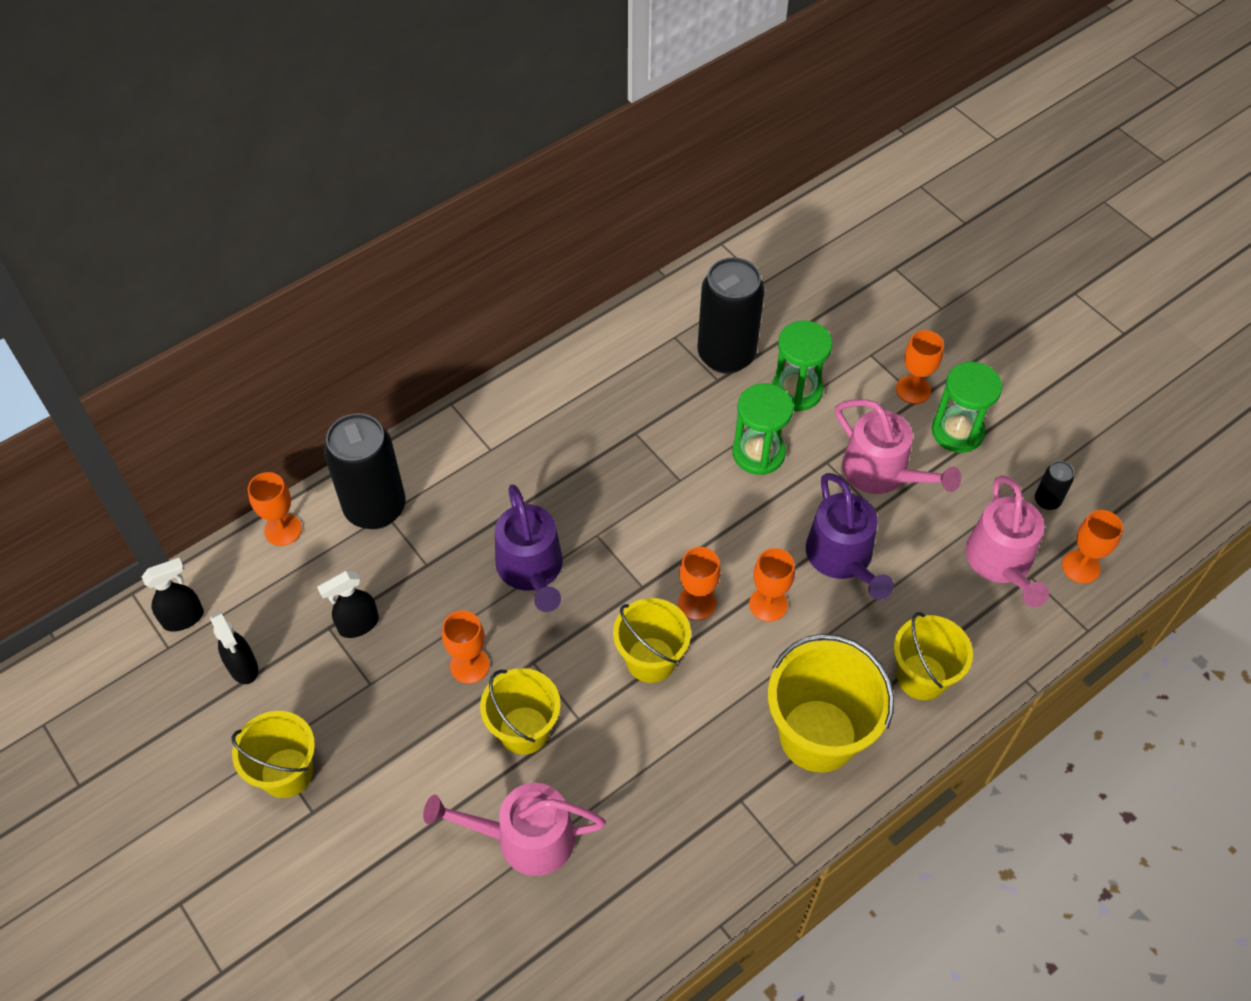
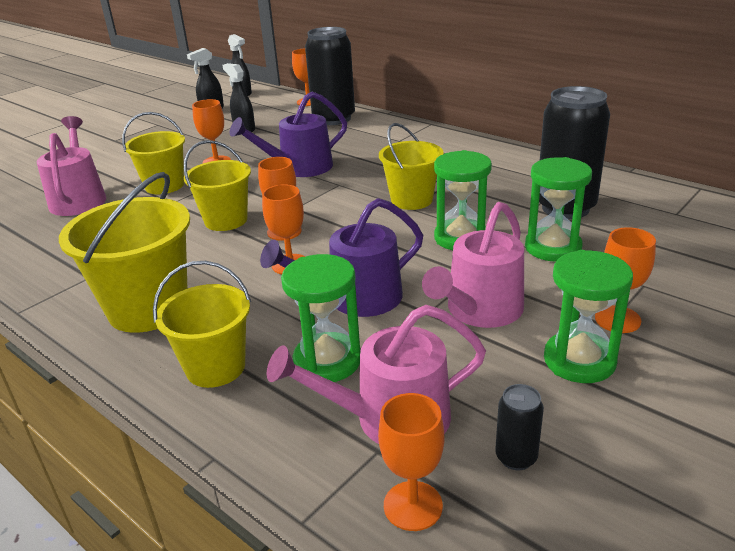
camera: 80 degrees right, 25 degrees down
(286, 772) = (141, 130): yellow bucket -> yellow bucket (411, 200)
(928, 593) = (327, 361): none -> green hourglass

